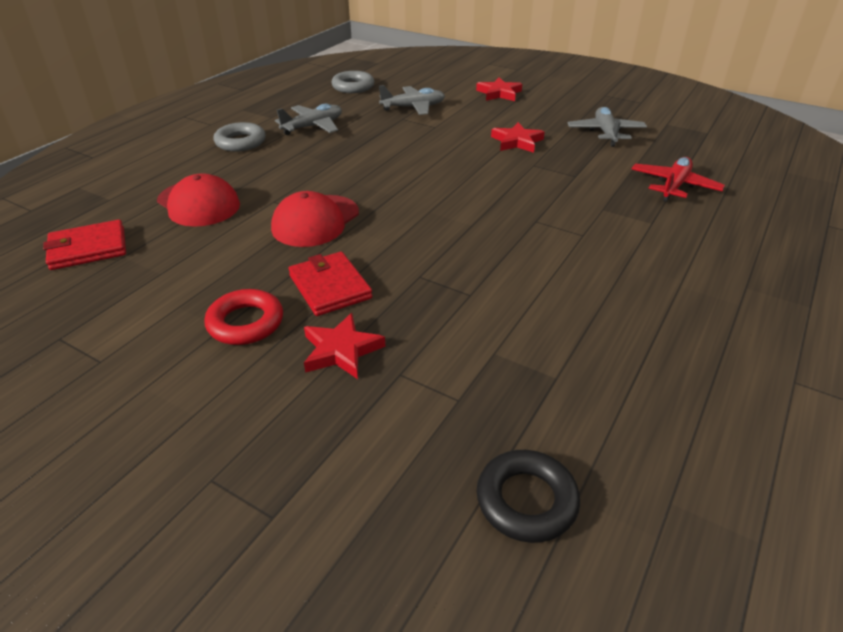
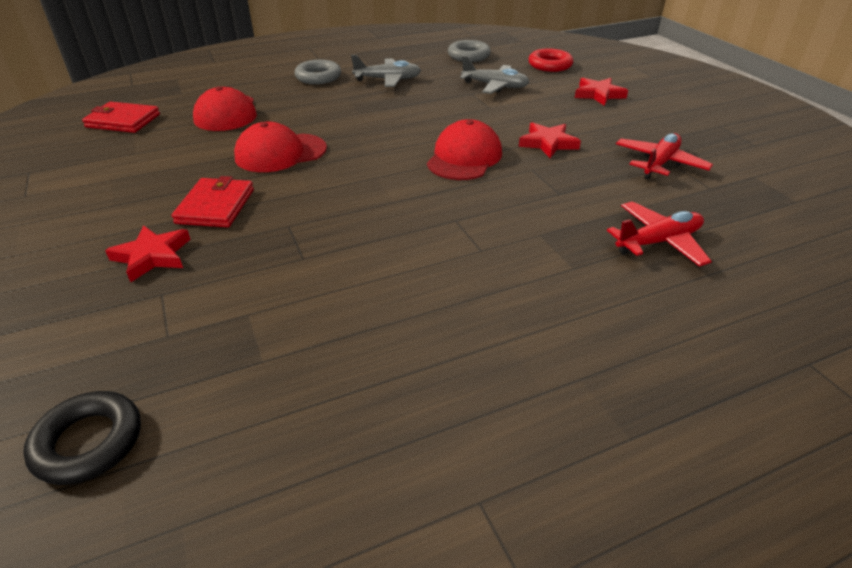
camera: 35 degrees right, 0 degrees up
(245, 323) = (129, 208): red ring -> red ring (550, 65)
(474, 172) = (464, 157): none -> red cap
(605, 133) = (659, 163): grey plane -> red plane

